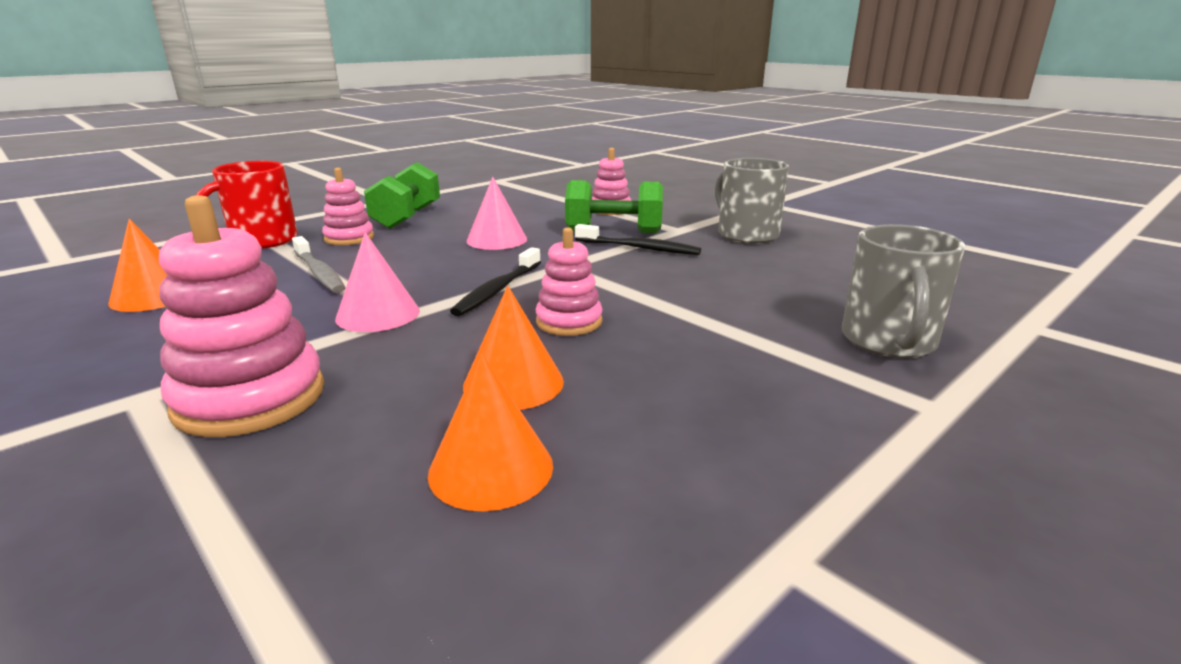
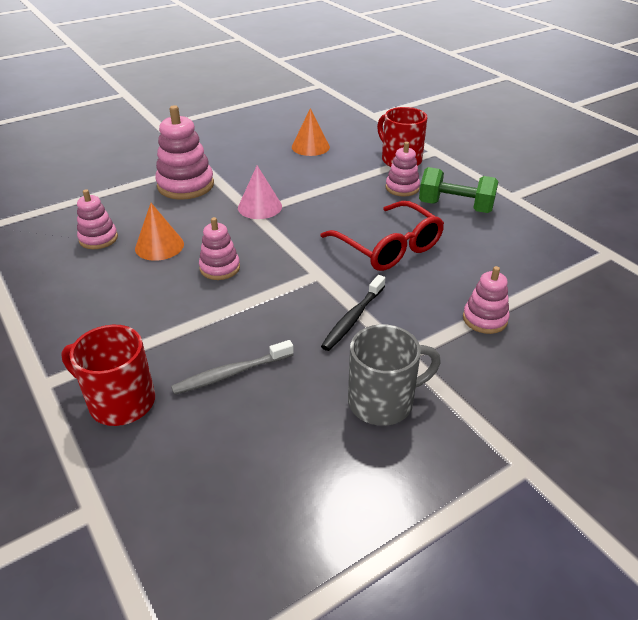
camera: 100 degrees right, 15 degrees up
(319, 273) = (332, 184): grey toothbrush -> grey toothbrush (231, 373)
(491, 468) = (98, 238): orange cone -> pink stacking toy
(496, 240) = (388, 247): pink cone -> red glasses
(498, 290) = (281, 245): black toothbrush -> none
(613, 232) = (404, 310): green dumbbell -> none
(889, 341) = (120, 401): grey mug -> red mug

